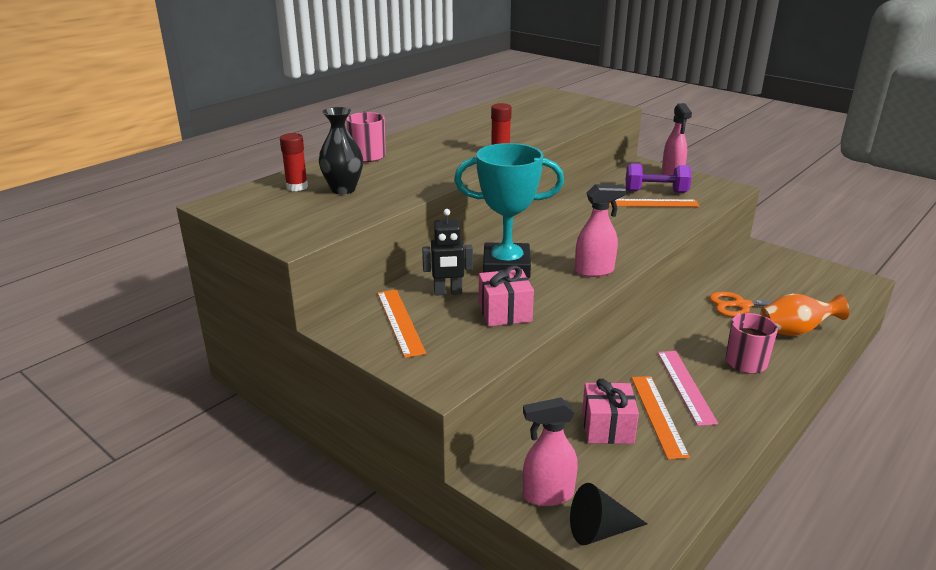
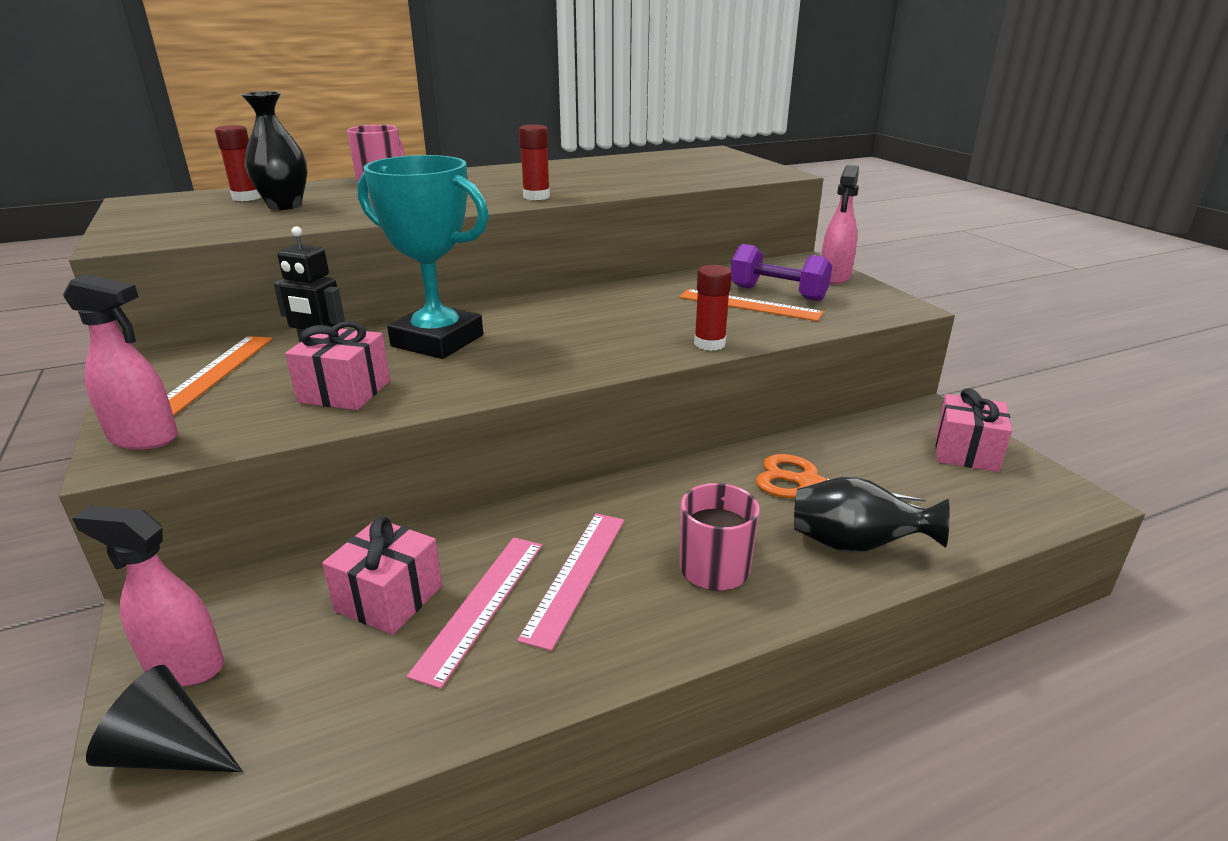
camera: 25 degrees right, 0 degrees up
(594, 271) = (540, 369): pink spray bottle -> pink spray bottle (144, 438)
(658, 415) = (481, 605): orange ruler -> pink ruler
(662, 234) = (709, 344): none -> red glue stick
(795, 332) = (855, 545): orange vase -> black vase
(796, 268) = (966, 452): none -> pink gift

